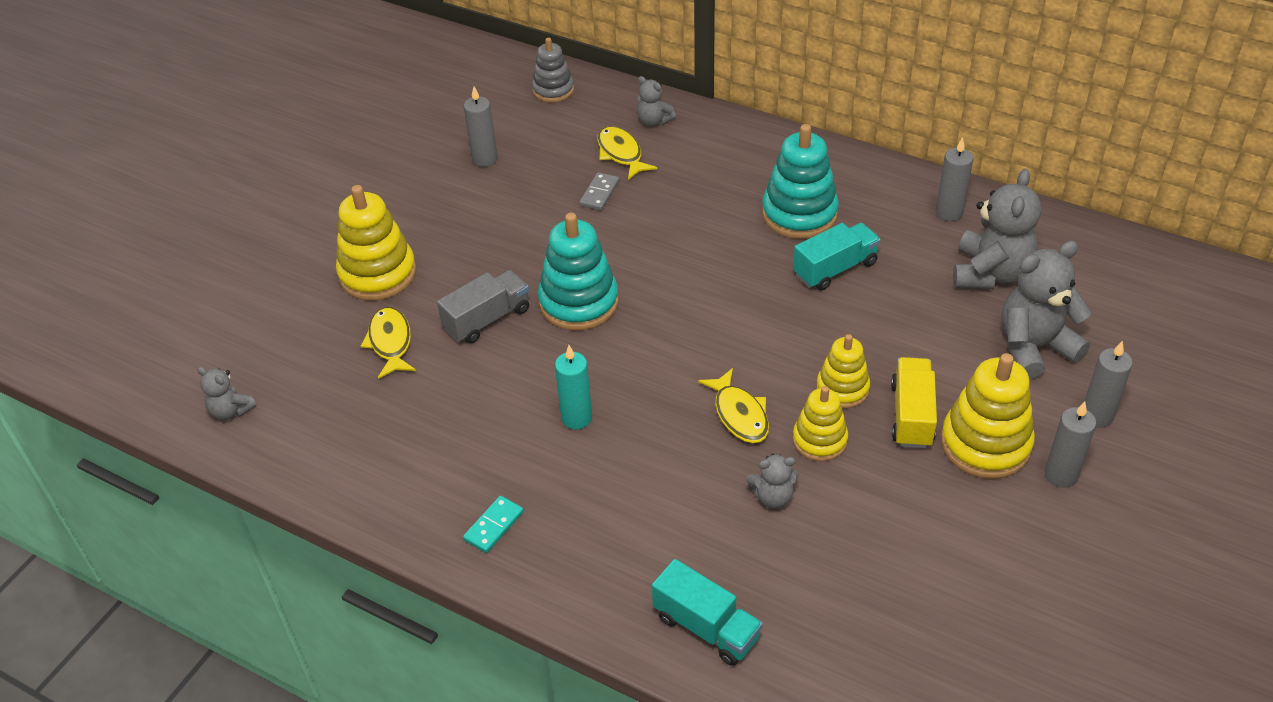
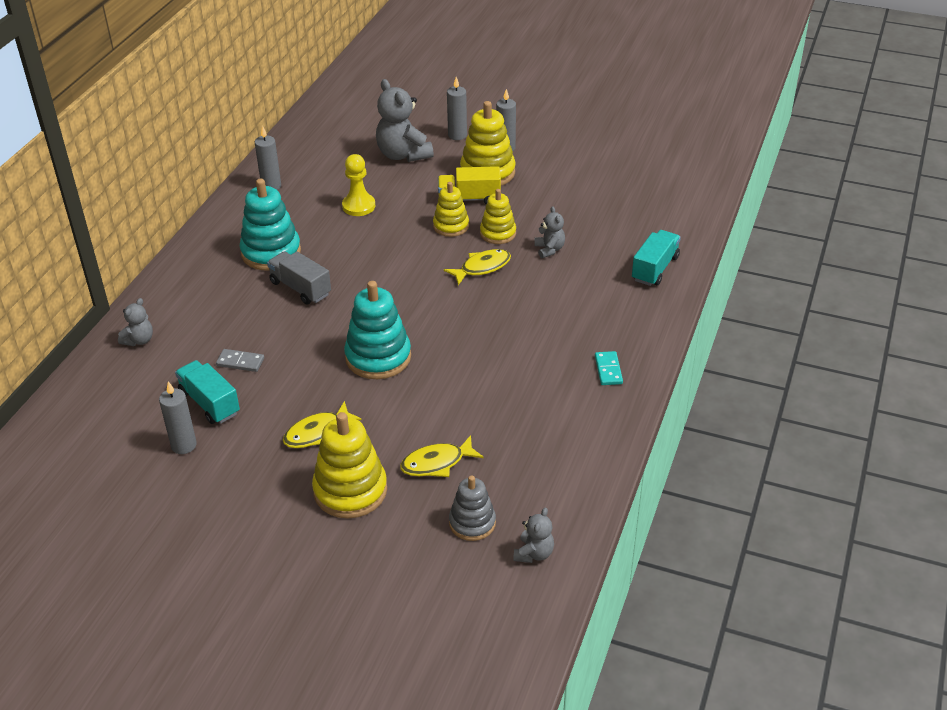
camera: 100 degrees left, 5 degrees down
(487, 319) = (402, 407): grey truck -> grey truck (300, 288)
(494, 526) = (608, 370): turquoise domino -> turquoise domino turned 60 degrees clockwise
(553, 90) = (76, 413): grey stacking toy -> grey stacking toy (472, 523)
(576, 418) = (500, 343): turquoise candle -> none
(621, 153) = (185, 355): yellow fish -> yellow fish (317, 433)
(835, 269) = (333, 233): turquoise truck -> turquoise truck (209, 403)
(897, 295) = (358, 206): none -> yellow pawn
(990, 273) = (335, 170): grey teddy bear -> none

